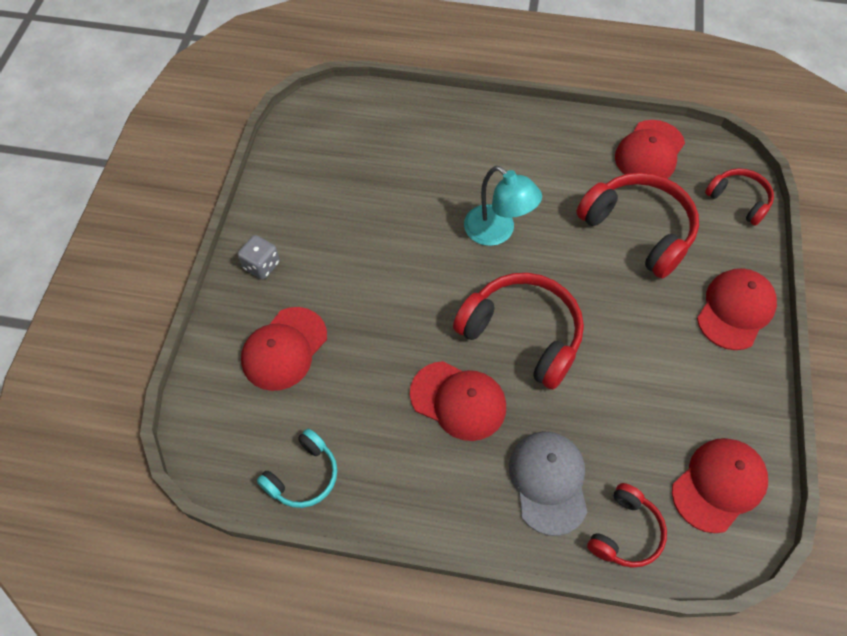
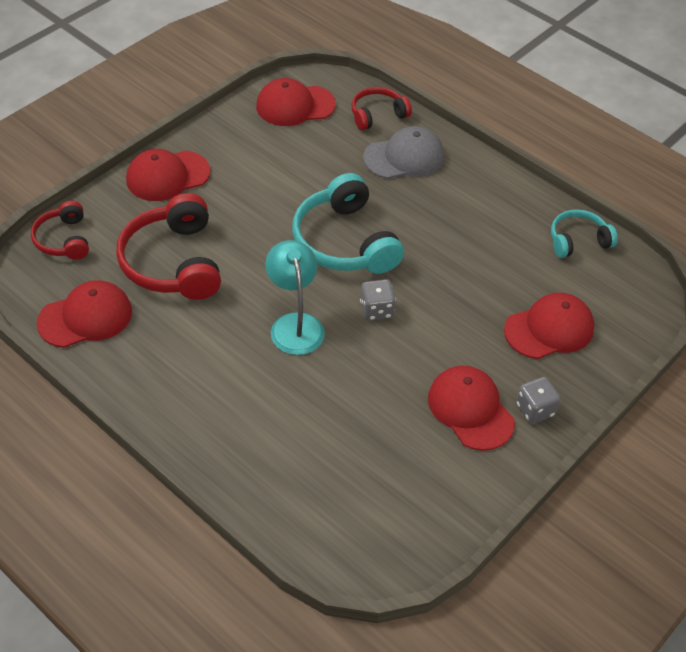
camera: 150 degrees left, 10 degrees down
(443, 282) = (376, 310): none -> grey dice
(458, 401) = (430, 227): red cap -> red cap (470, 409)
(522, 334) = (345, 242): red headphones -> turquoise headphones
(548, 482) = (404, 157): grey cap -> grey cap turned 135 degrees counterclockwise

